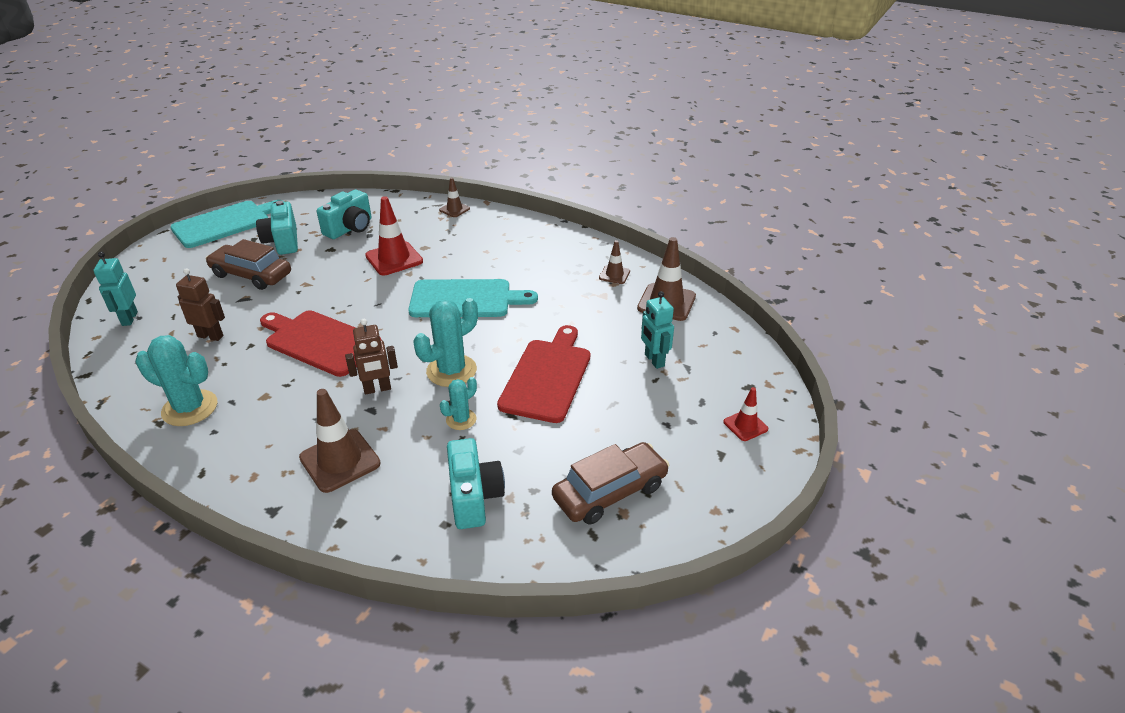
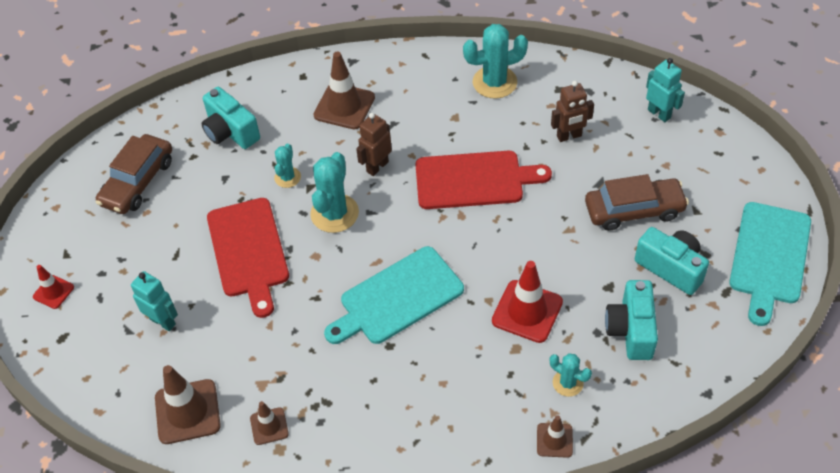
camera: 150 degrees right, 15 degrees up
(416, 224) = (568, 383): none -> turquoise cactus

